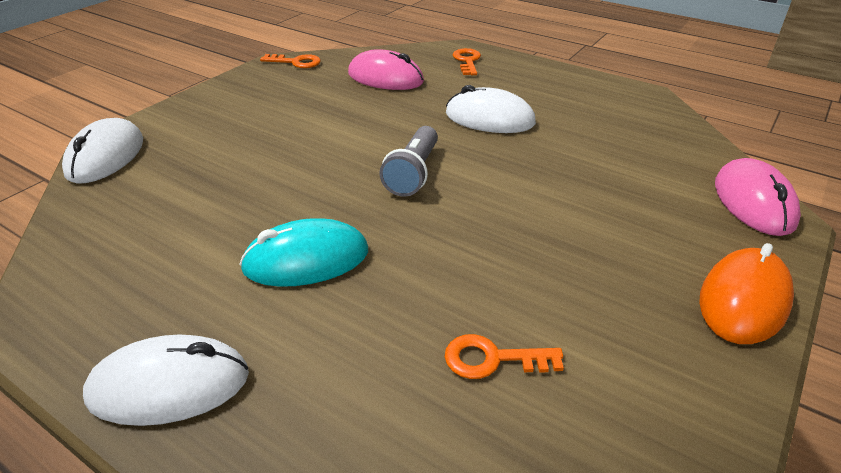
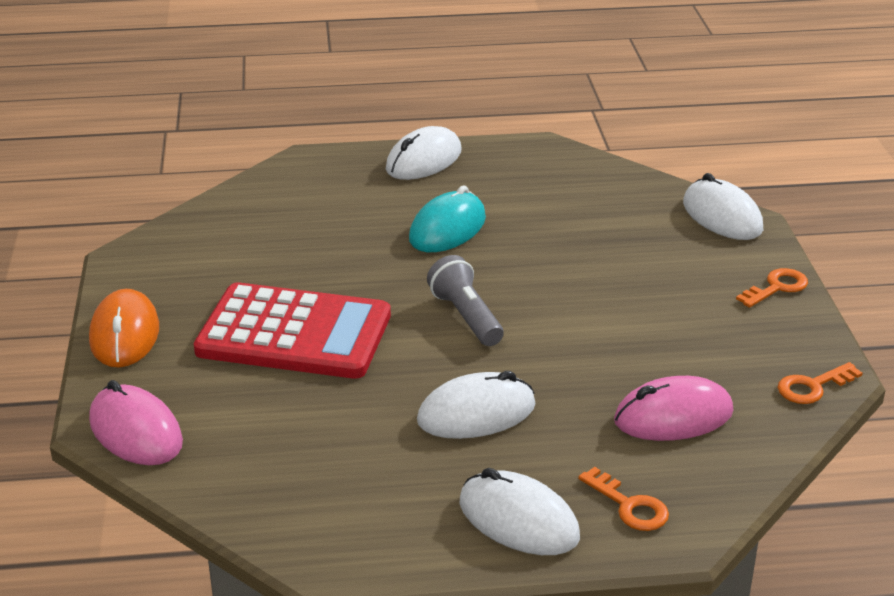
camera: 140 degrees right, 5 degrees down
(493, 359) = (270, 236): orange key -> orange key (776, 288)
(528, 74) = (518, 520): none -> white mouse
(565, 222) = (294, 334): none -> red calculator

